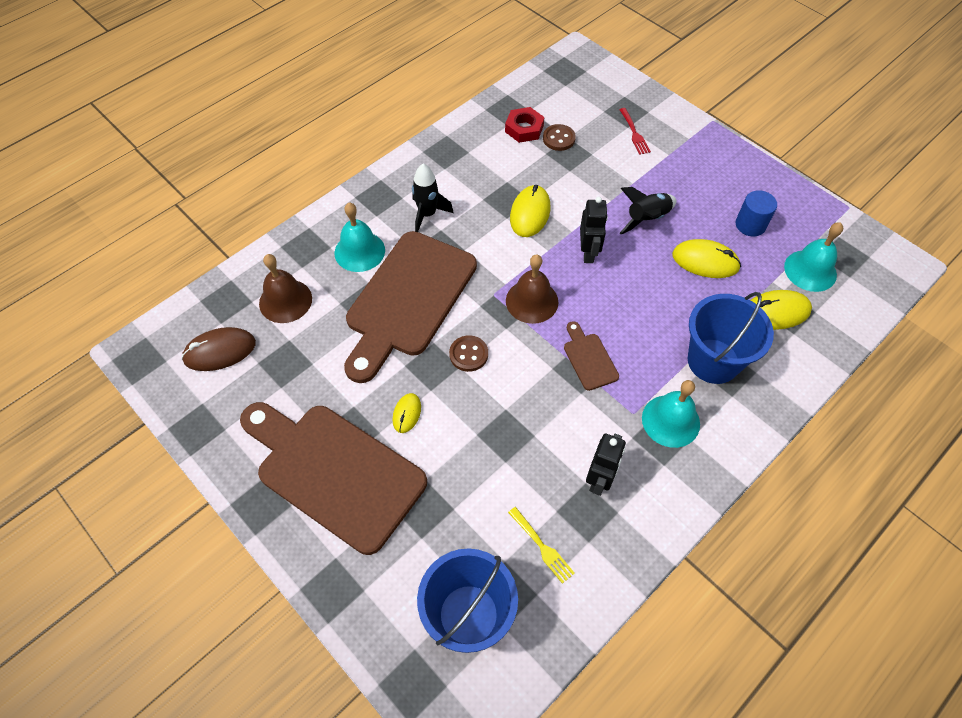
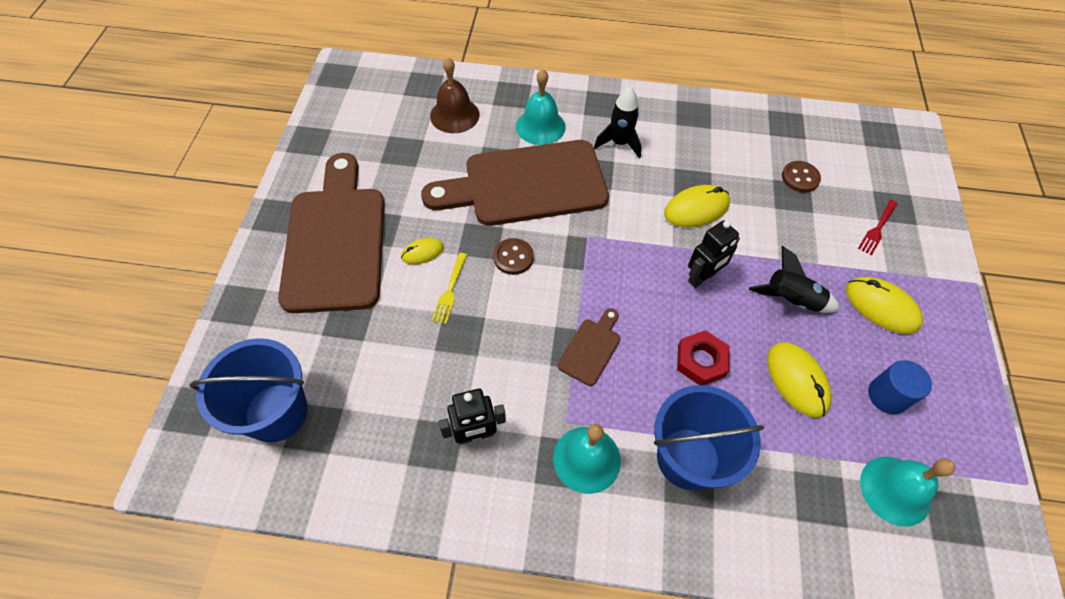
camera: 50 degrees right, 0 degrees up
(220, 351) = (380, 109): brown mouse -> none
(524, 128) = (780, 147): red nut -> red nut (701, 361)
(532, 301) = (608, 268): brown bell -> none
(542, 547) = (375, 429): yellow fork -> yellow fork (450, 291)
(776, 312) = (805, 485): yellow mouse -> yellow mouse (881, 307)

